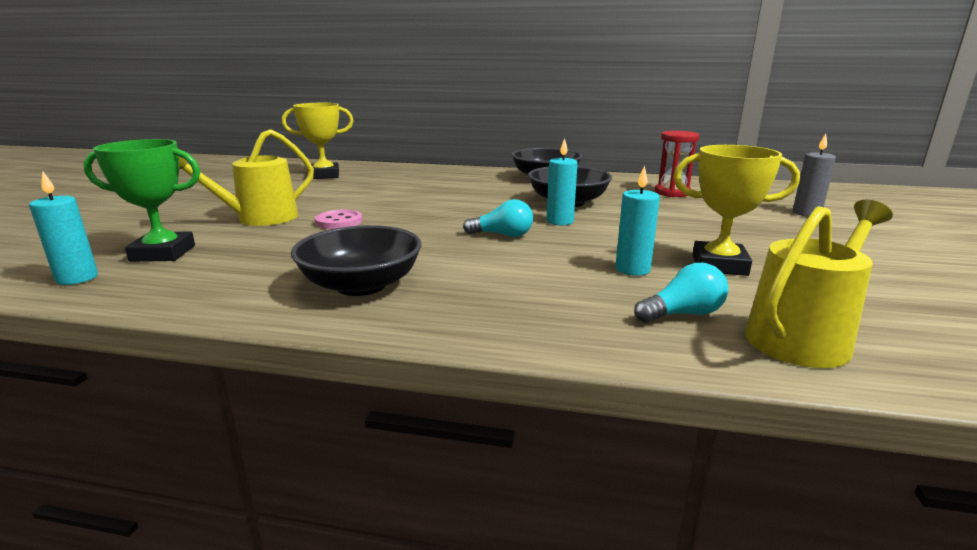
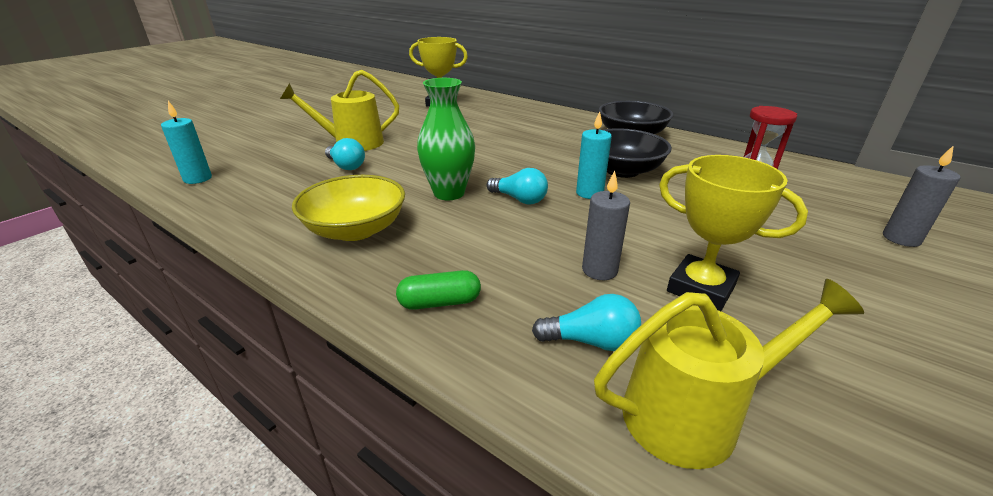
camera: 25 degrees right, 10 degrees up
(163, 253) = (263, 166): green trophy -> none
(277, 237) = (346, 166): none -> turquoise light bulb
(339, 222) = (403, 157): pink button -> none
(361, 285) = (355, 229): black bowl -> yellow bowl
(426, 241) = (449, 193): none -> green vase
(524, 319) = (440, 302): none -> green capsule
(632, 269) = (599, 270): turquoise candle -> grey candle

